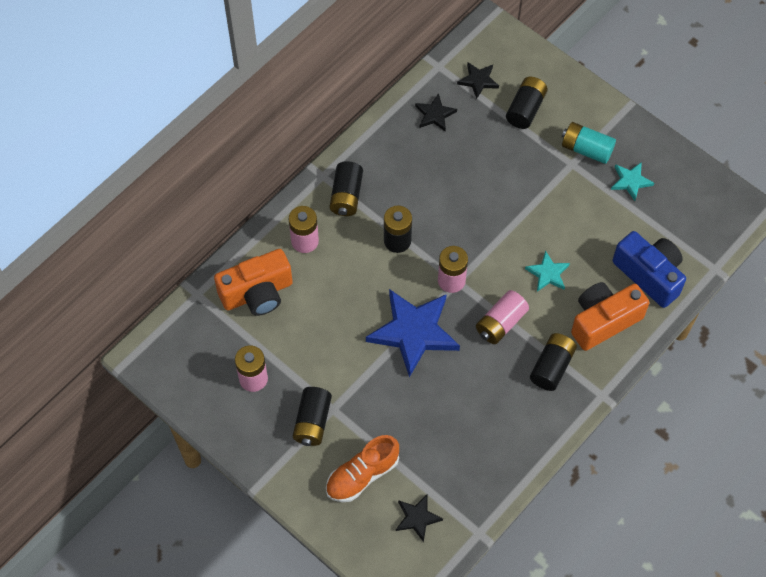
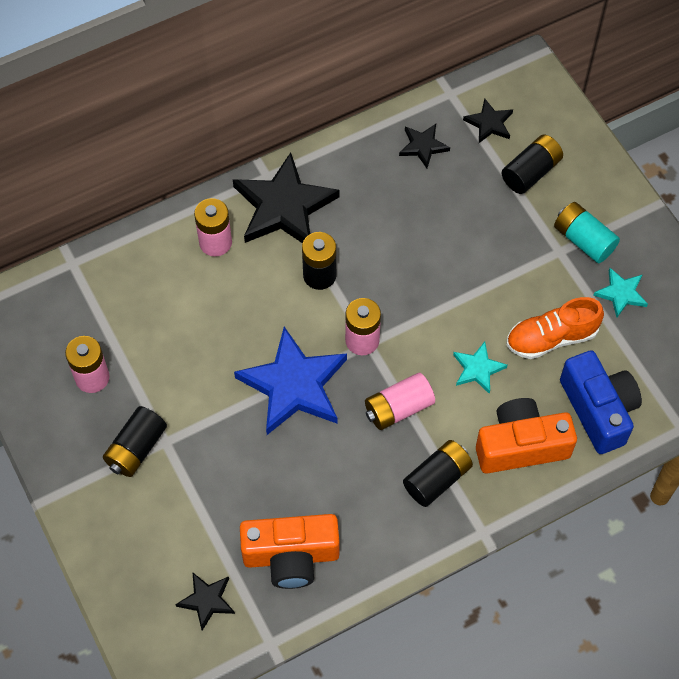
camera: 20 degrees right, 0 degrees up
(257, 293) = (138, 283): orange camera -> orange camera (291, 556)
(346, 196) = (283, 206): black battery -> black star
(362, 475) = (165, 529): orange shoe -> orange shoe (551, 338)

